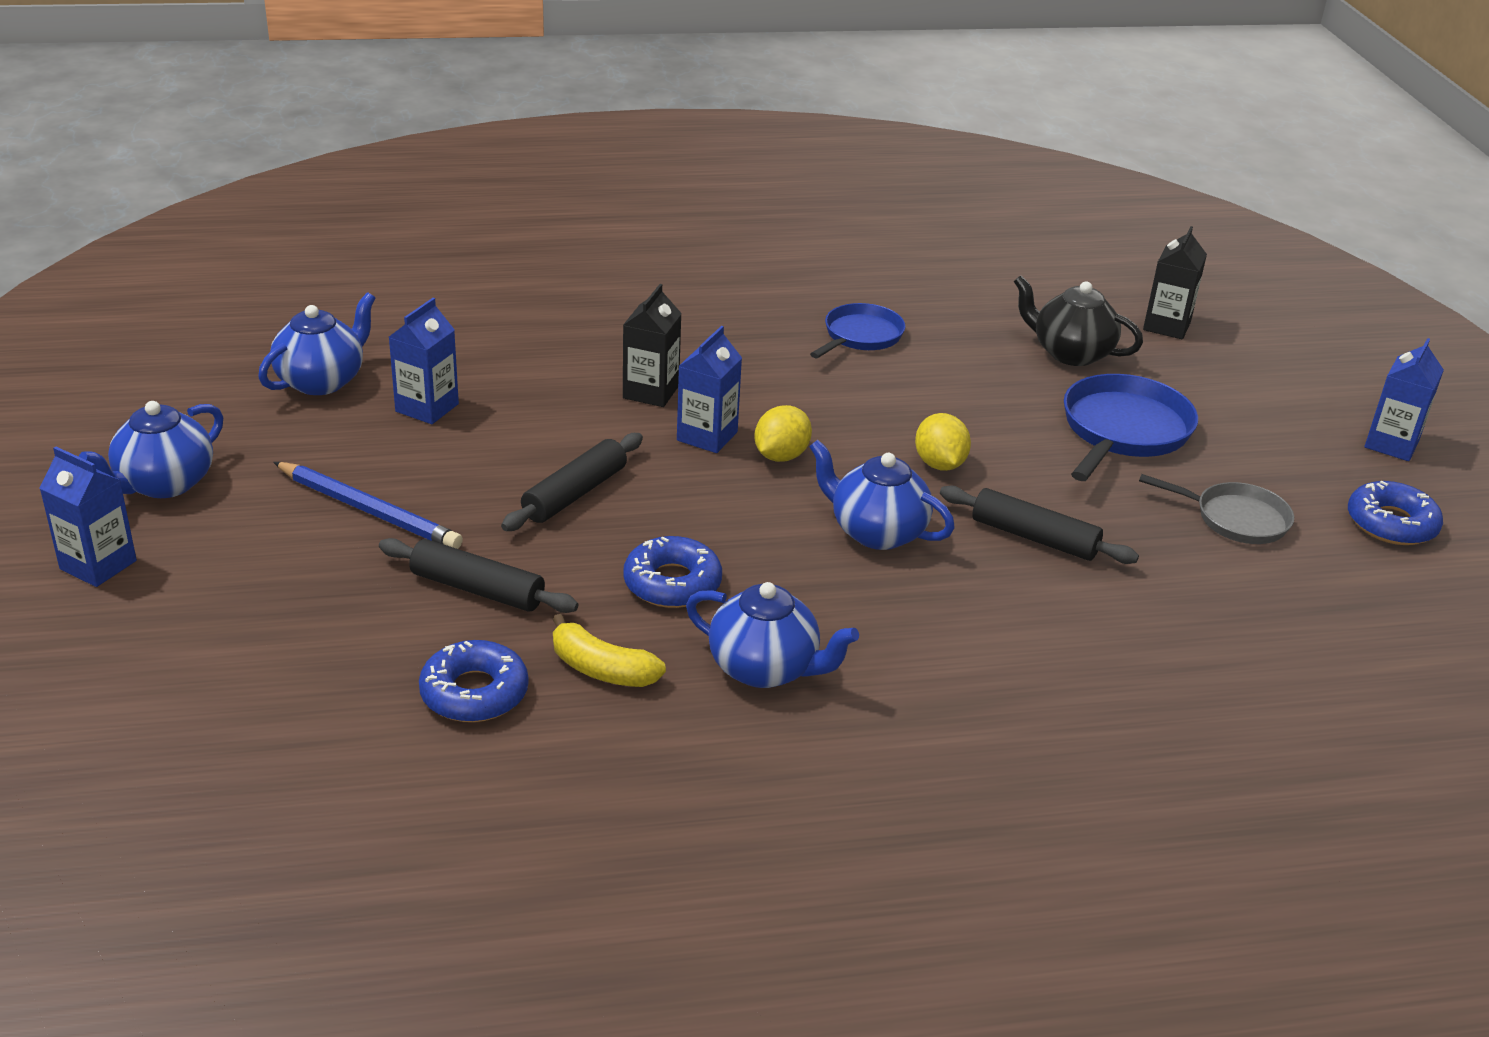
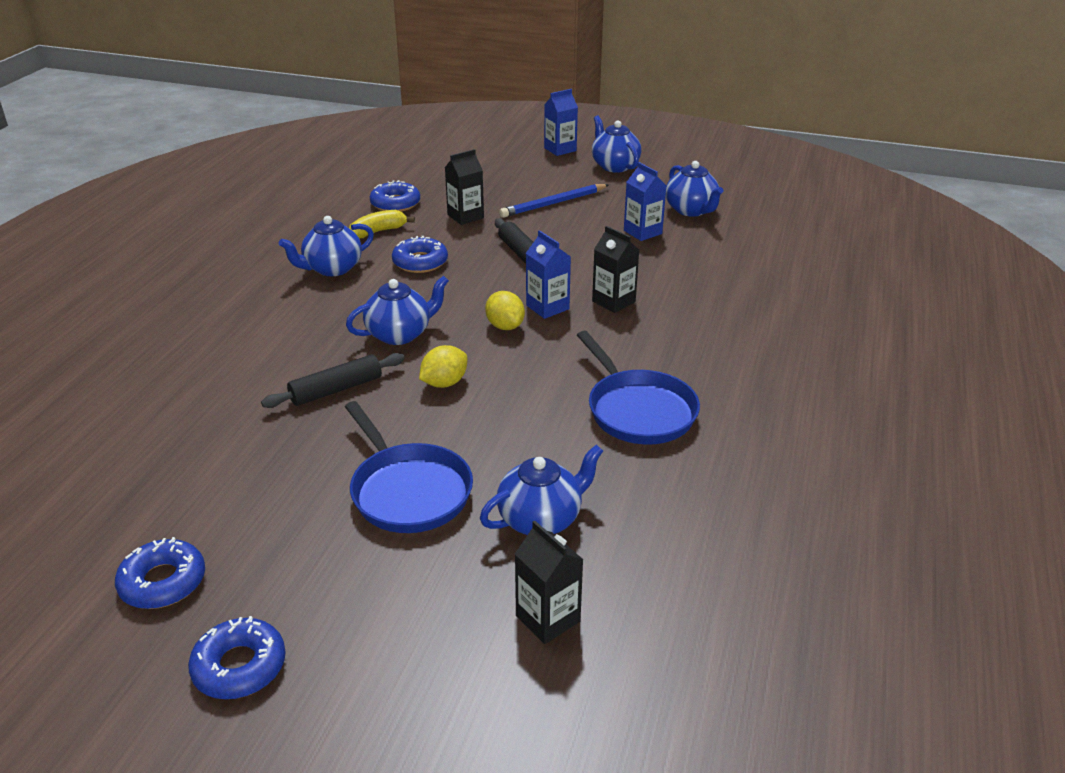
camera: 120 degrees right, 0 degrees up
(477, 589) = (465, 216): black rolling pin -> black carton
(860, 336) = (638, 410): blue pan -> blue pan, size x1.54
(939, 464) = (444, 383): yellow lemon -> yellow lemon turned 60 degrees counterclockwise
(1070, 353) = (541, 519): black teapot -> blue teapot
(1235, 519) = (260, 492): grey pan -> none
(1391, 444) = (239, 666): blue carton -> blue donut

